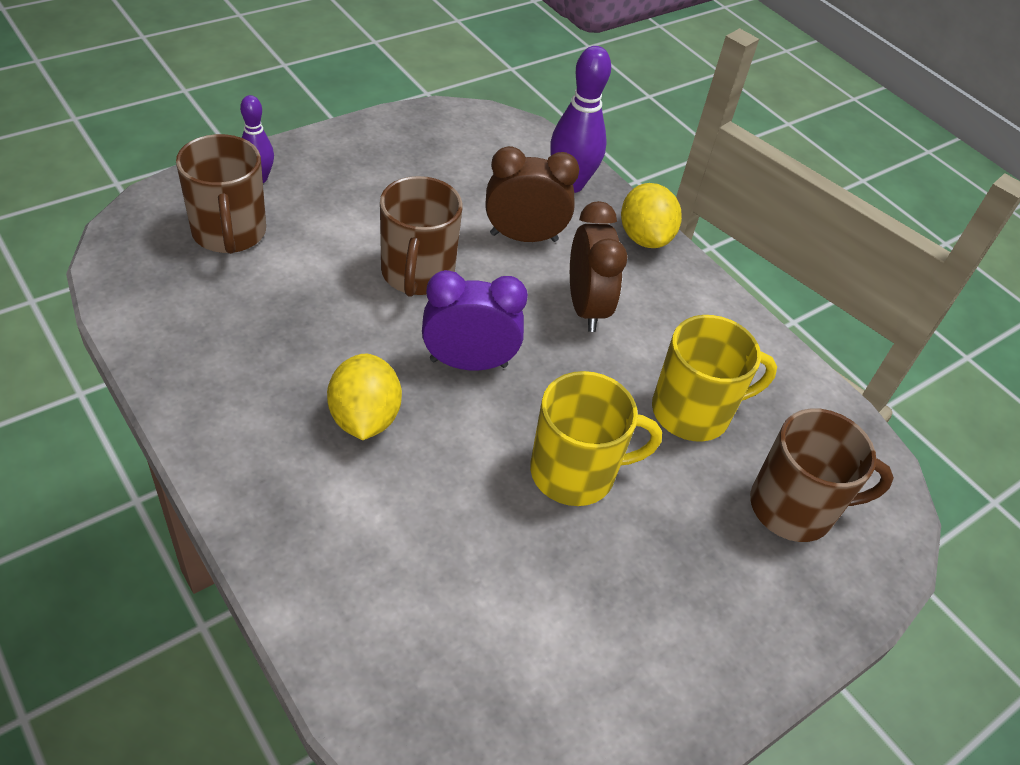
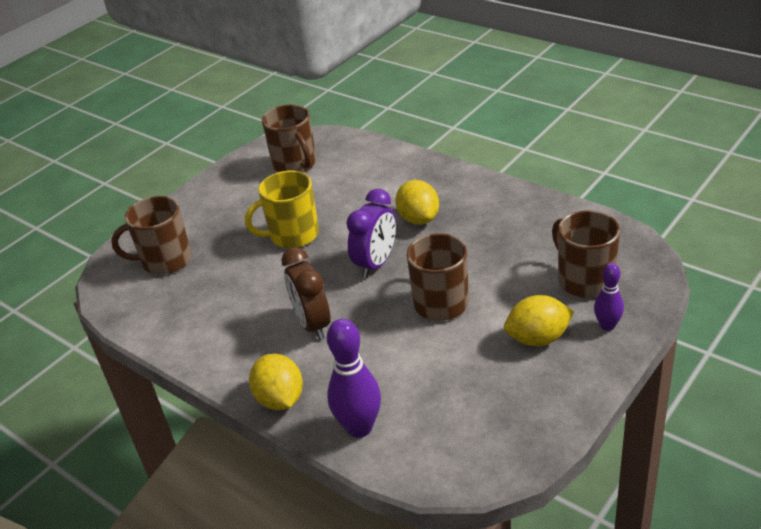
camera: 175 degrees right, 10 degrees down
(341, 194) = (538, 338): none -> yellow lemon
(468, 363) = (376, 263): purple clock -> purple clock turned 45 degrees counterclockwise
(521, 678) = (295, 164): none -> brown mug
(524, 237) = (378, 360): brown clock -> none
(693, 411) = (227, 287): yellow mug -> none

